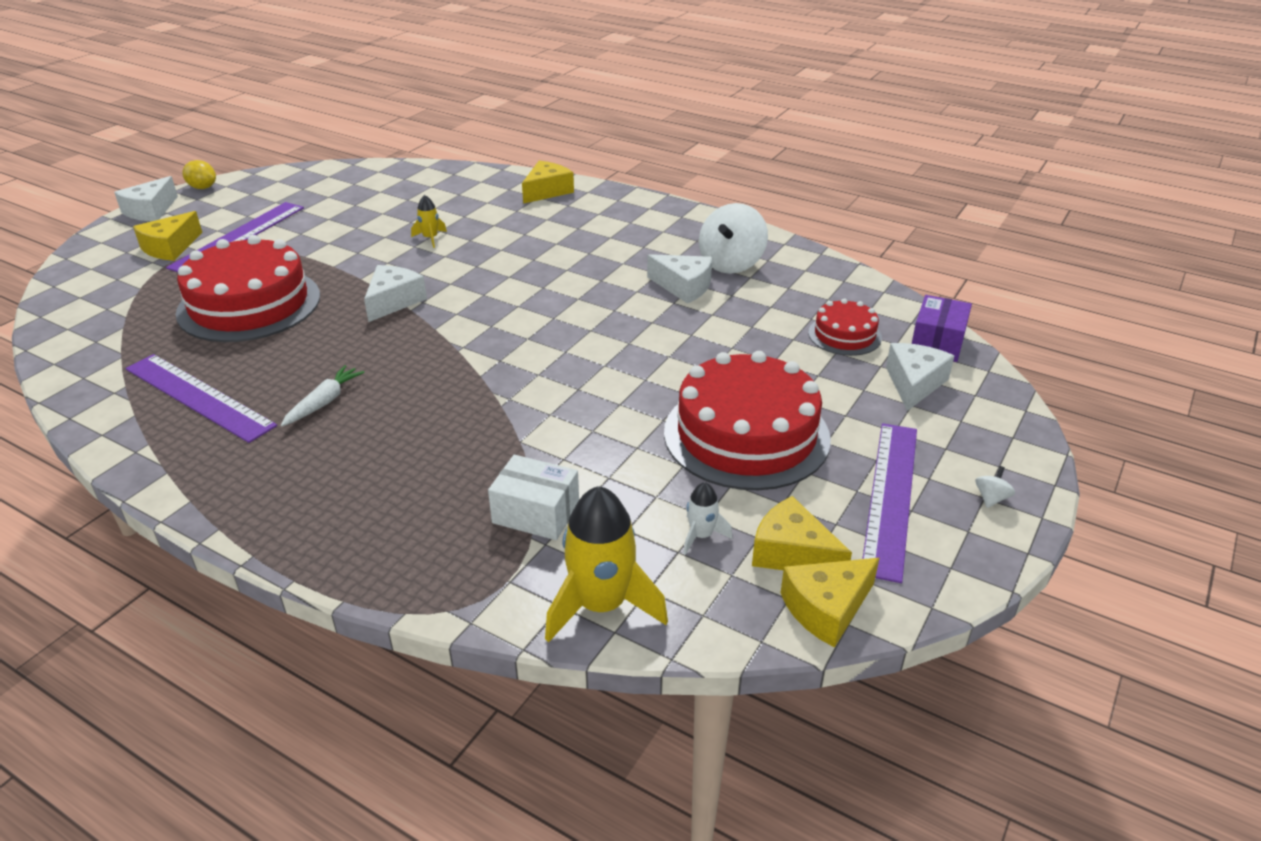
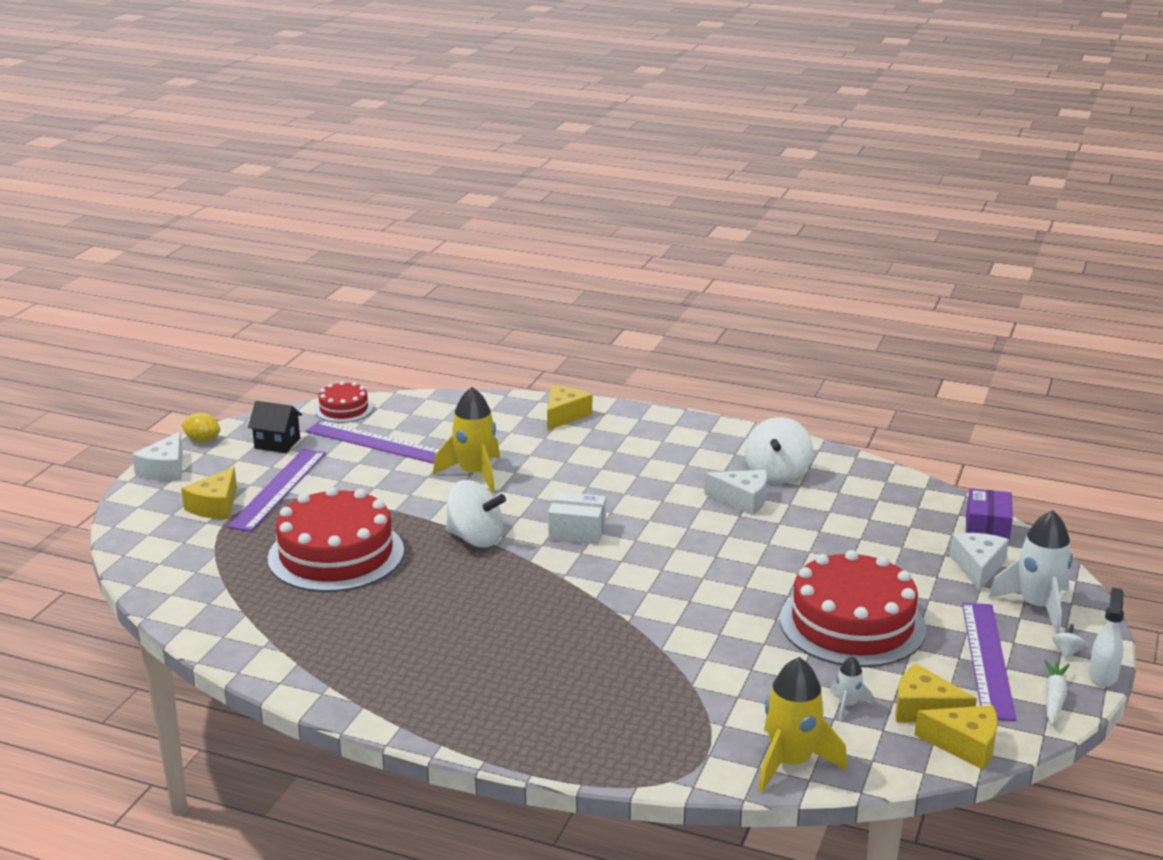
camera: 10 degrees left, 10 degrees down
(198, 397) = (347, 642): purple ruler -> purple ruler (377, 443)
(266, 195) = (277, 443): none -> black house
(324, 402) = (467, 635): white carrot -> white carrot (1054, 698)
(393, 301) = (475, 538): white cheese -> white spinning top
(430, 238) = (475, 474): yellow rocket -> yellow rocket, size x2.06
(536, 513) = (704, 703): white box -> white box (577, 531)
(826, 608) = (965, 745): yellow cheese -> yellow cheese turned 120 degrees counterclockwise
(844, 335) = (904, 531): red cake -> red cake (344, 409)
(970, 437) = (1037, 606): none -> white rocket
(1029, 534) = (1103, 675): none -> white spray bottle

